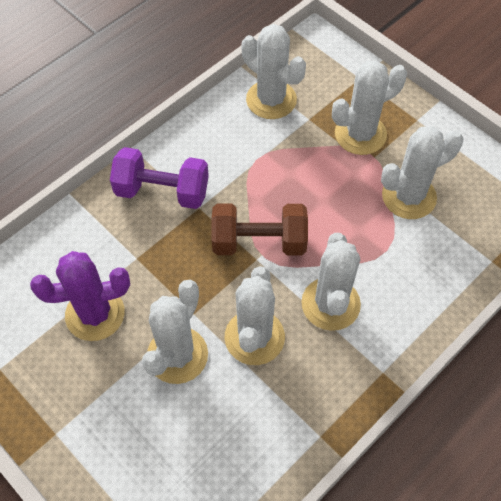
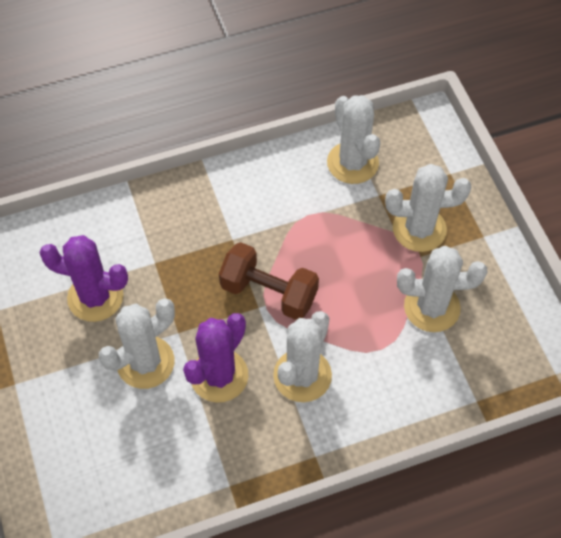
camera: 25 degrees right, 0 degrees up
(162, 191) = (207, 211): purple dumbbell -> none
(254, 337) = (219, 376): white cactus -> purple cactus

